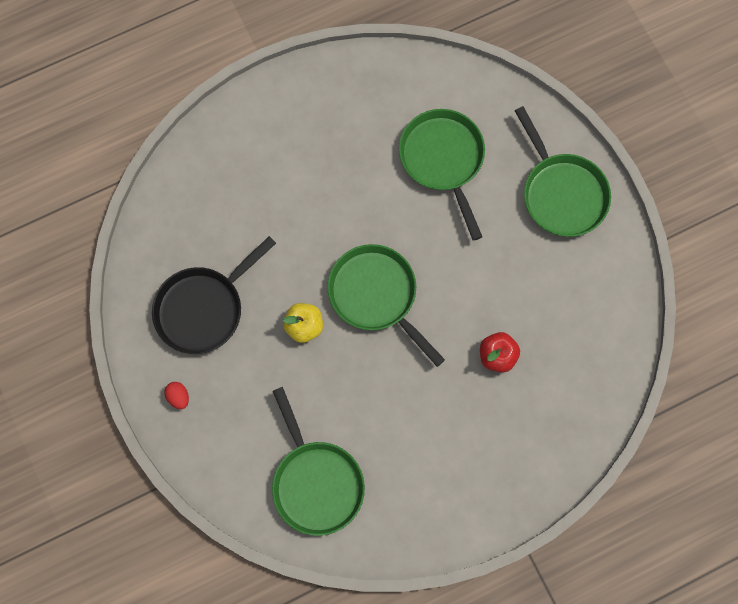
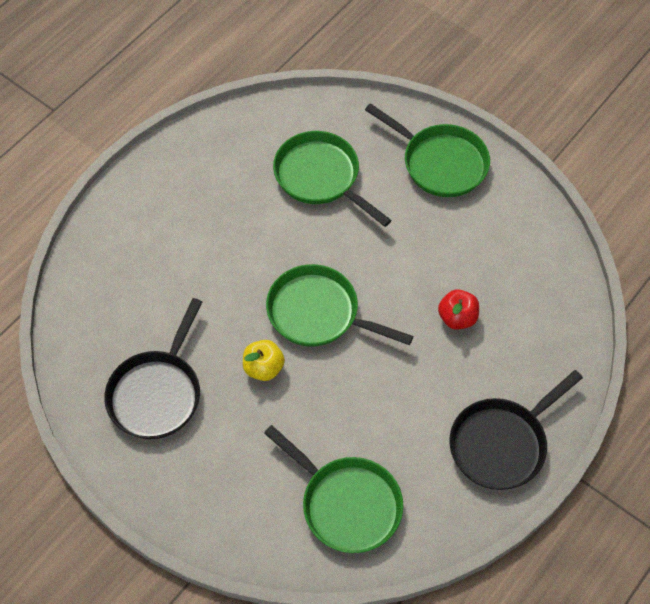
camera: 25 degrees left, 15 degrees down
(178, 397) = (170, 484): red egg -> none
(476, 491) = (502, 443): none -> black pan

